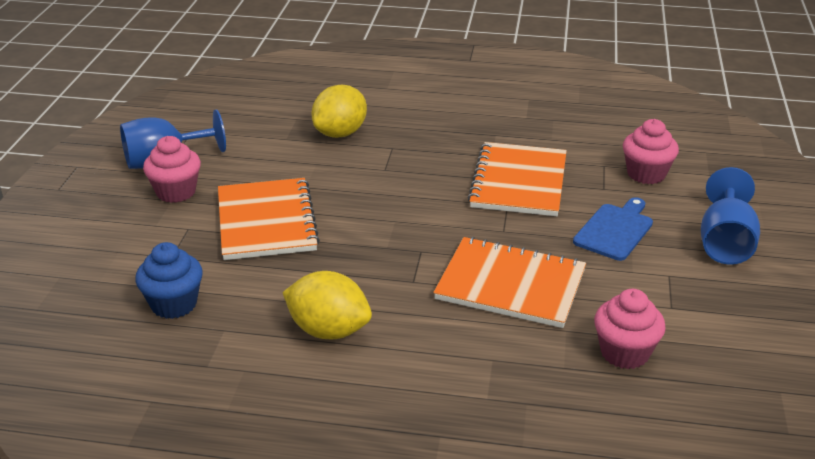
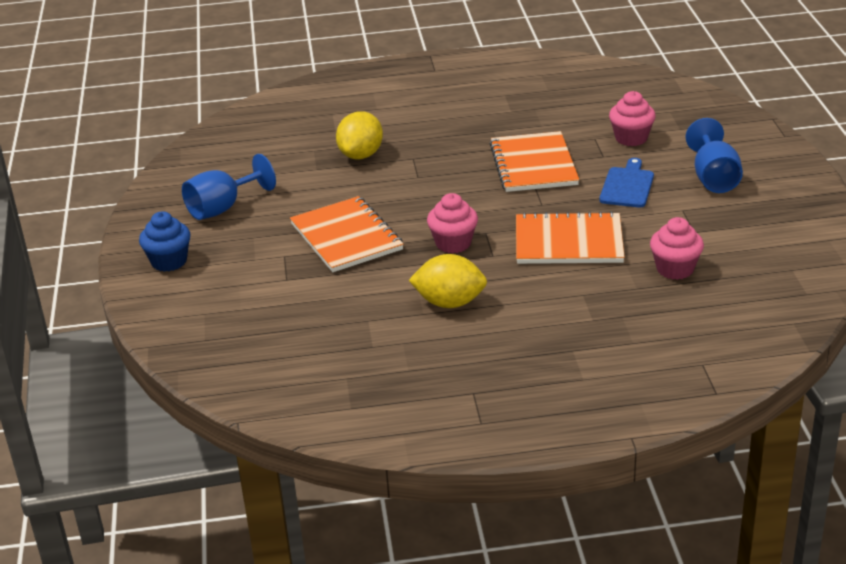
camera: 15 degrees left, 0 degrees up
(174, 304) = (315, 312): blue cupcake -> blue cupcake (169, 261)
(176, 192) = (252, 230): pink cupcake -> pink cupcake (453, 243)

